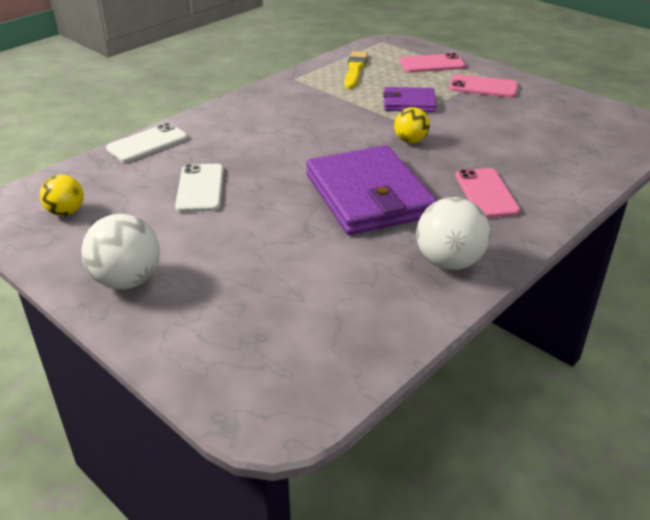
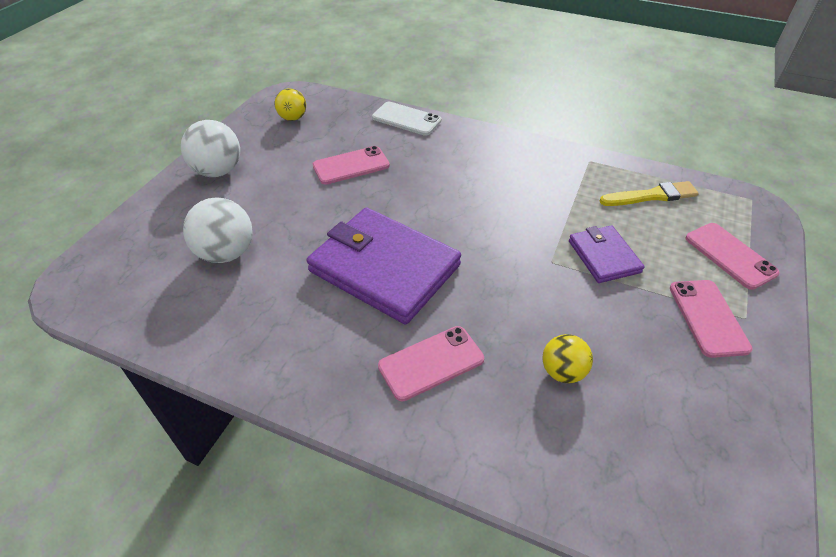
camera: 70 degrees right, 10 degrees up
(200, 188) = (351, 166): white phone -> pink phone
(368, 195) = (384, 268): purple wallet -> purple wallet turned 75 degrees clockwise
(410, 141) = (513, 276): yellow ball -> yellow ball (562, 372)
(449, 262) = (287, 352): white ball -> white ball (226, 253)

